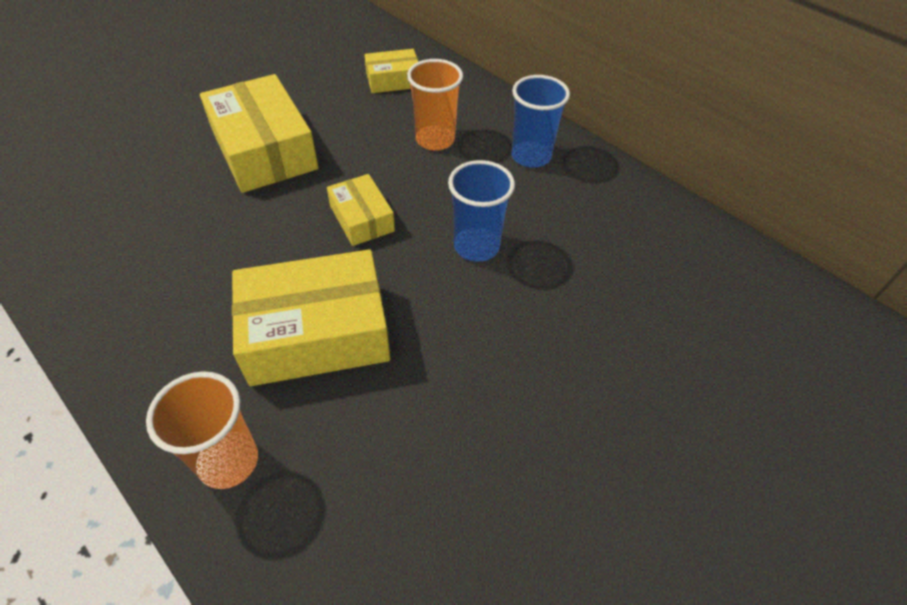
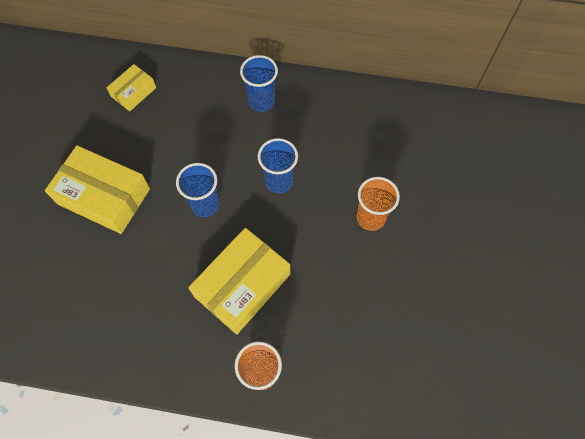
camera: 35 degrees left, 15 degrees up
(362, 218) = (205, 204): yellow box -> blue cup
(435, 140) = (199, 123): orange cup -> orange cup (370, 218)

